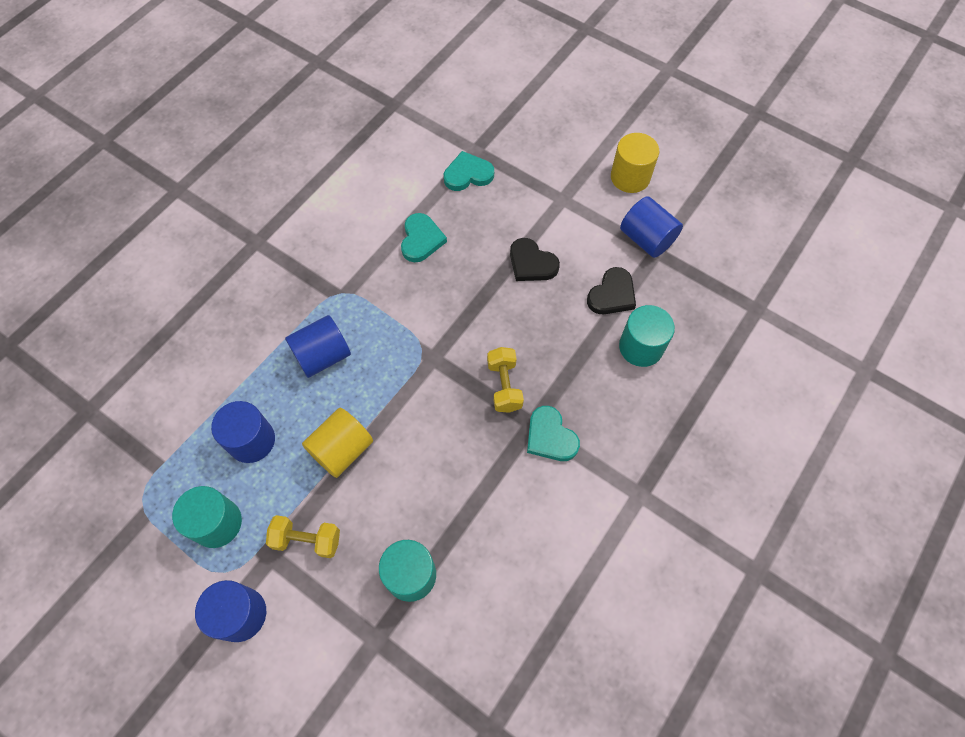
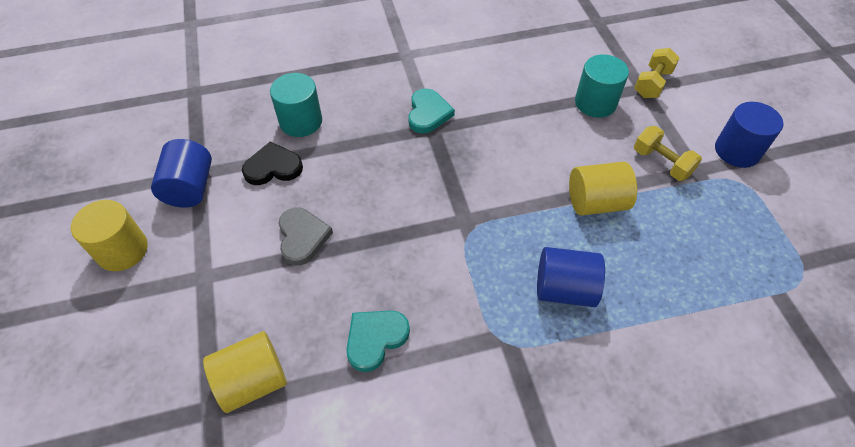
camera: 140 degrees left, 10 degrees down
(217, 523) = (734, 216): turquoise cylinder -> none
(251, 440) = (675, 259): blue cylinder -> none
(468, 174) = (253, 381): turquoise heart -> yellow cylinder
(504, 386) = (427, 163): yellow dumbbell -> yellow dumbbell (652, 83)
(531, 263) = (302, 237): black heart -> grey heart

